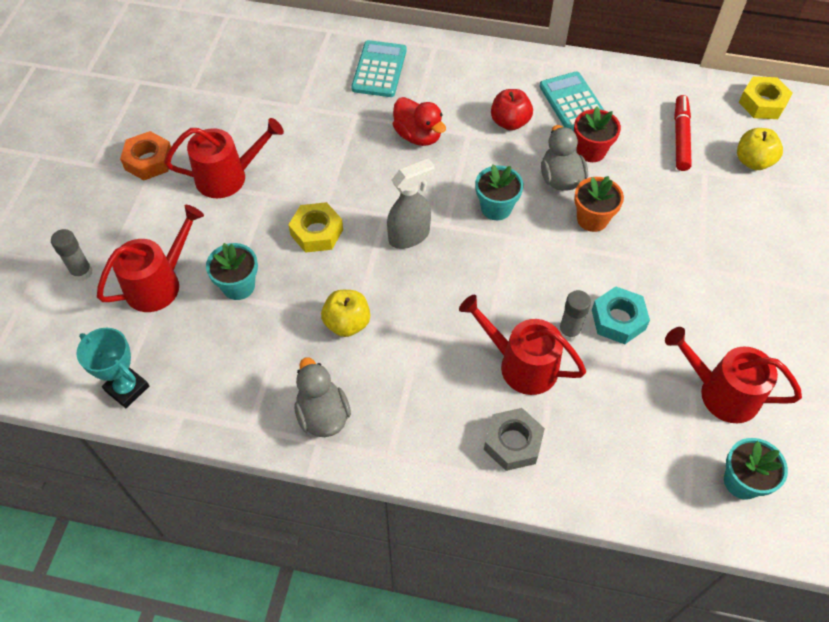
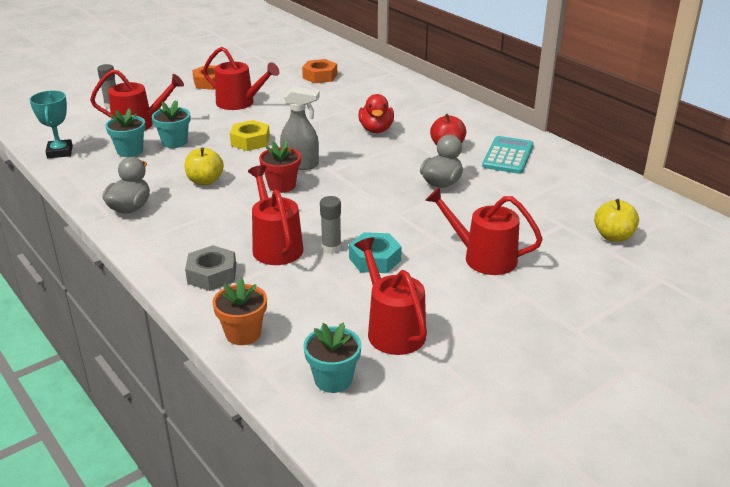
camera: 40 degrees right, 25 degrees down
(260, 79) = (320, 76): none -> orange nut
(379, 69) = (397, 97): turquoise calculator -> none
(496, 208) = (375, 177): turquoise flower pot -> turquoise flower pot (130, 151)
(591, 151) = (485, 180): red flower pot -> red flower pot (282, 185)
(592, 219) = (434, 209): orange flower pot -> orange flower pot (243, 333)
(680, 137) = (568, 201): red marker -> none
(693, 256) = (483, 258): none -> red watering can
(762, 103) = (671, 213): yellow nut -> none

